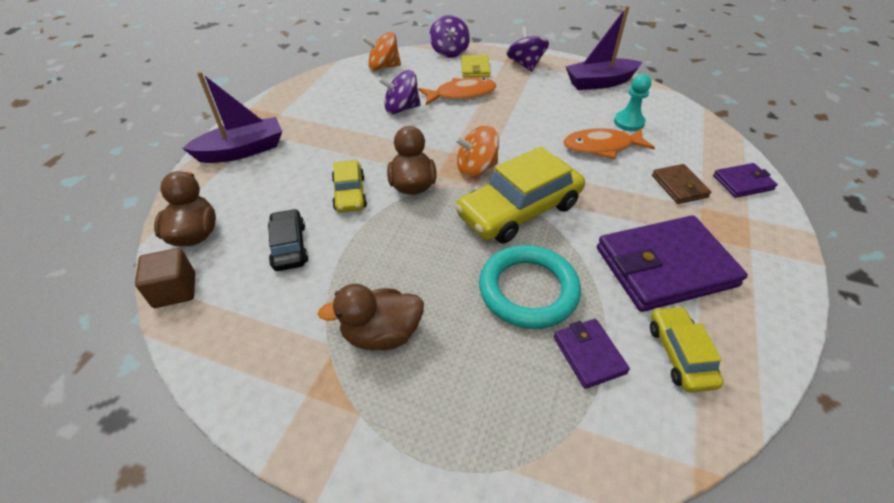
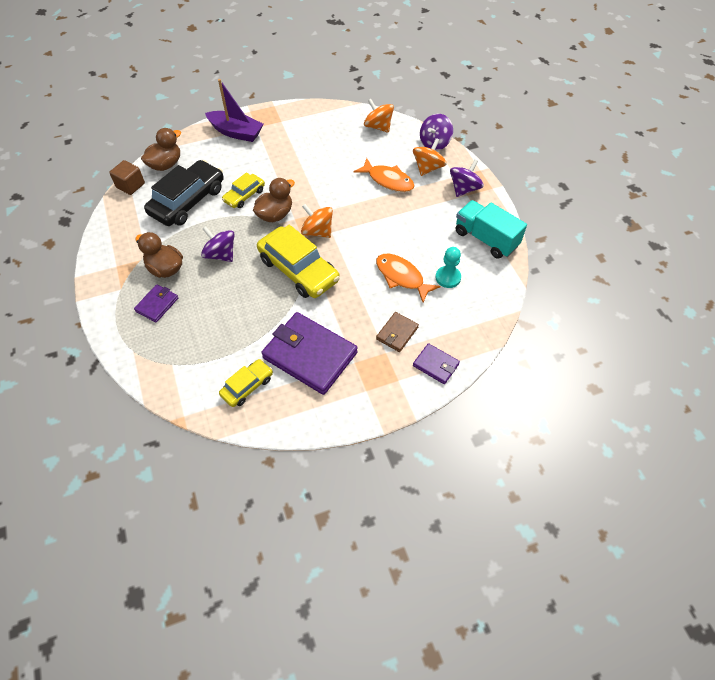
camera: 50 degrees right, 10 degrees up
(289, 246) = (188, 201): black car -> black car, size x1.84
(401, 108) = (341, 164): purple spinning top -> purple spinning top (220, 254)
(475, 68) = (428, 168): yellow wallet -> orange spinning top
(519, 210) = (298, 270): yellow car -> yellow car turned 150 degrees counterclockwise
(528, 290) = (239, 306): turquoise ring -> none
(589, 355) = (216, 350): purple wallet -> purple wallet (157, 304)
(599, 82) = (486, 239): purple boat -> turquoise truck

